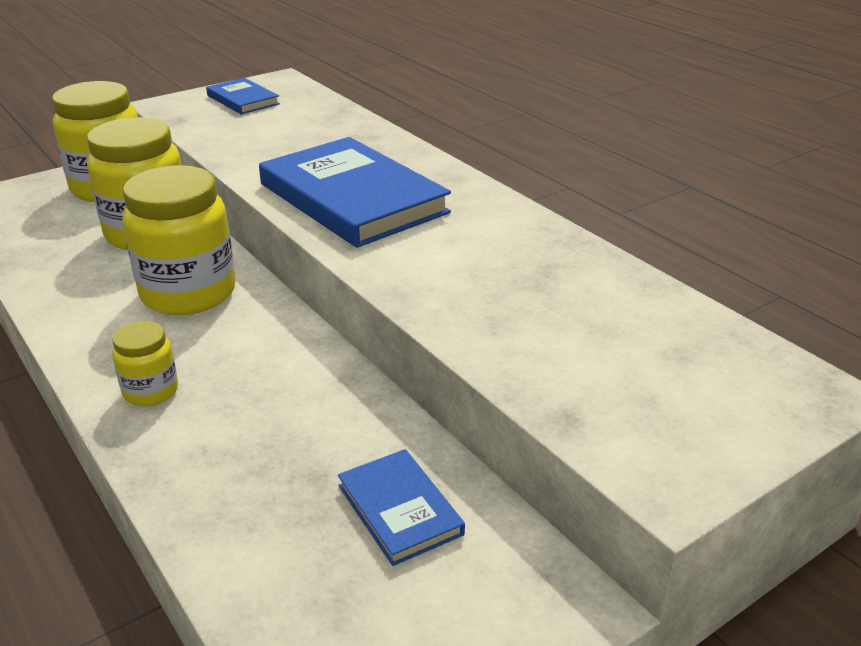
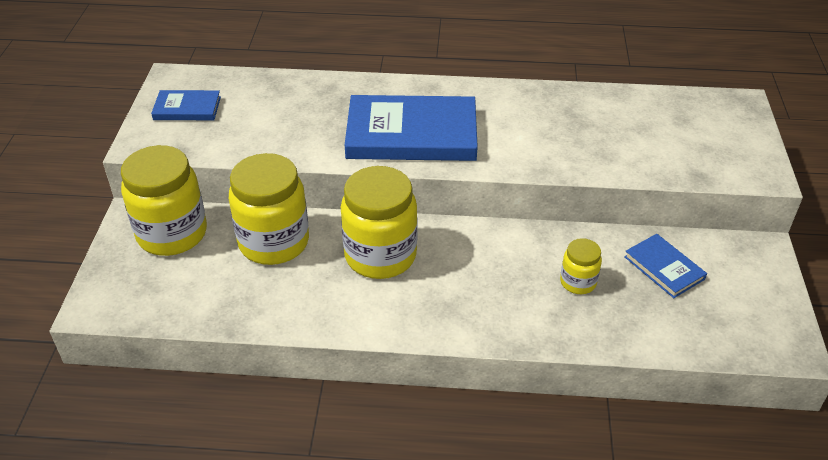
camera: 50 degrees left, 10 degrees up
(151, 391) = (478, 313): yellow jar -> yellow jar (578, 282)
(399, 509) = (664, 268): blue book -> blue book turned 45 degrees clockwise

